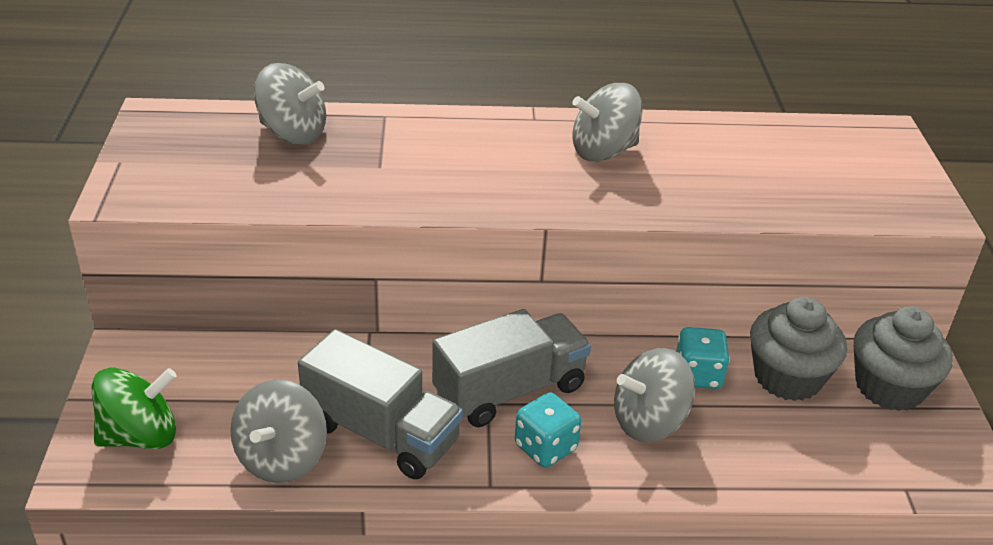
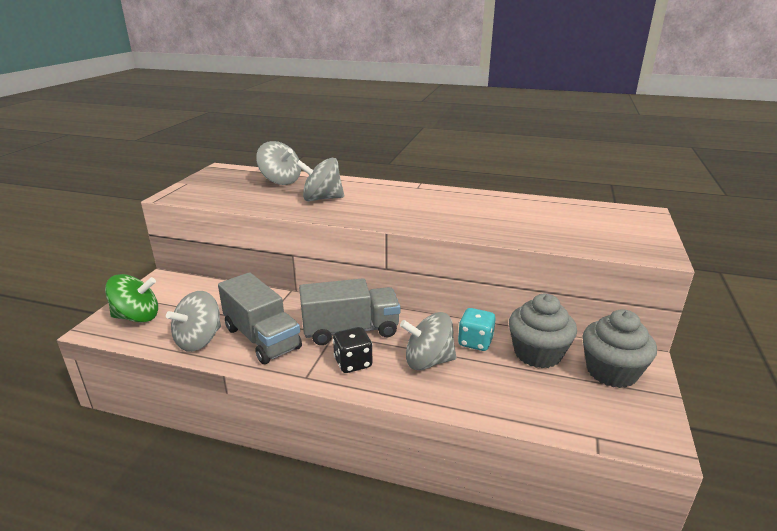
camera: 20 degrees right, 10 degrees down
(545, 447) = (353, 363): turquoise dice -> black dice
(603, 151) = (447, 203): grey spinning top -> grey spinning top (322, 199)

